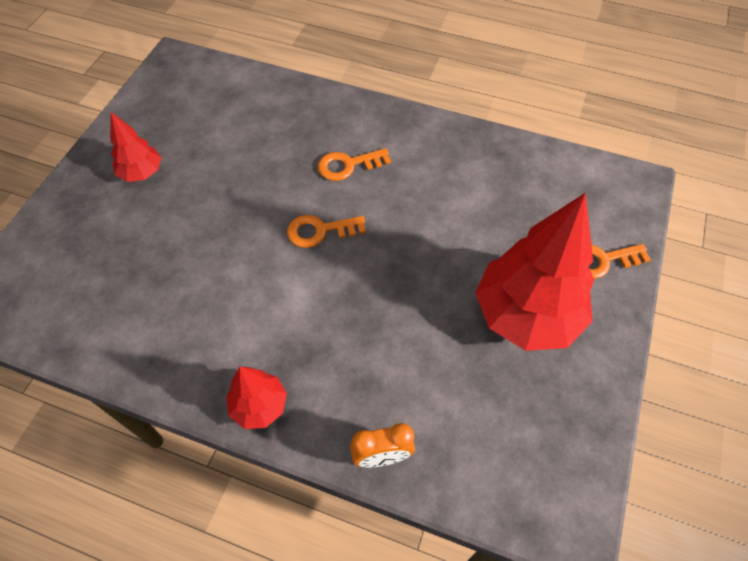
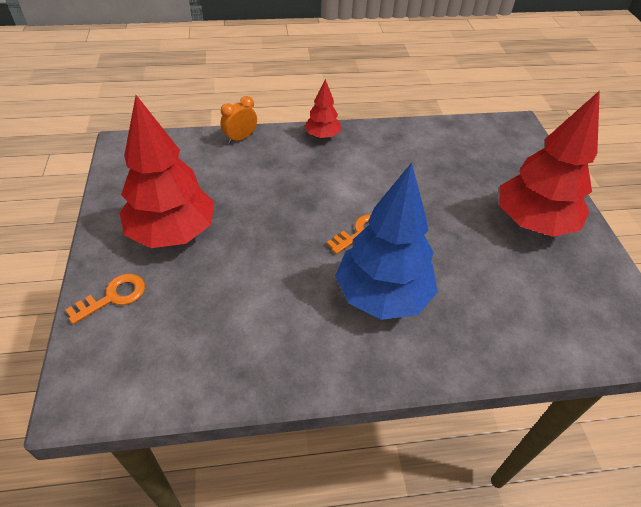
camera: 150 degrees right, 10 degrees down
(142, 173) = (532, 223): red tree -> red tree, size x2.03
(348, 165) = (382, 295): orange key -> blue tree

